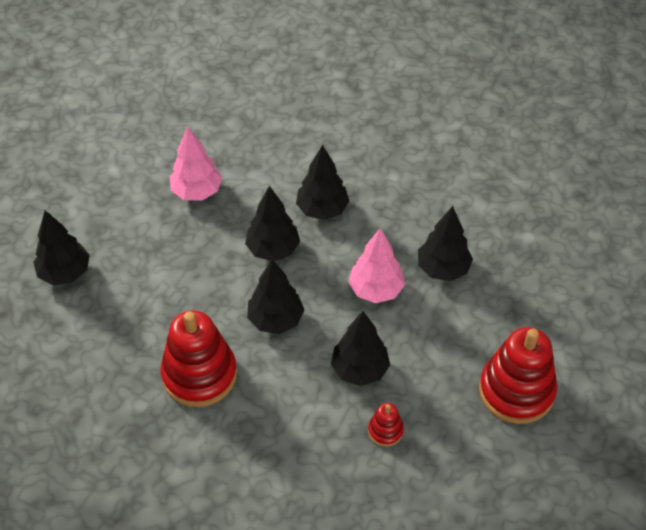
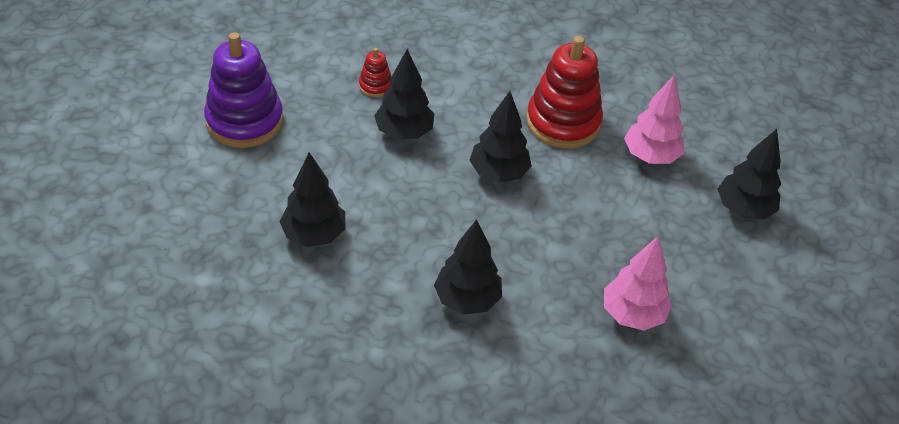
camera: 170 degrees right, 5 degrees down
(273, 249) = (518, 247): black tree -> none
(376, 290) = (392, 208): pink tree -> pink tree (650, 156)
(516, 391) = (244, 121): red stacking toy -> purple stacking toy

